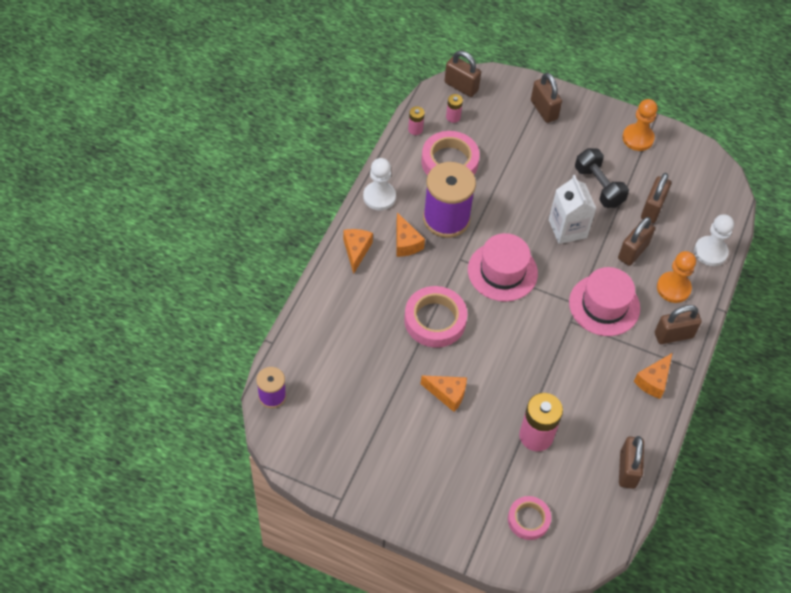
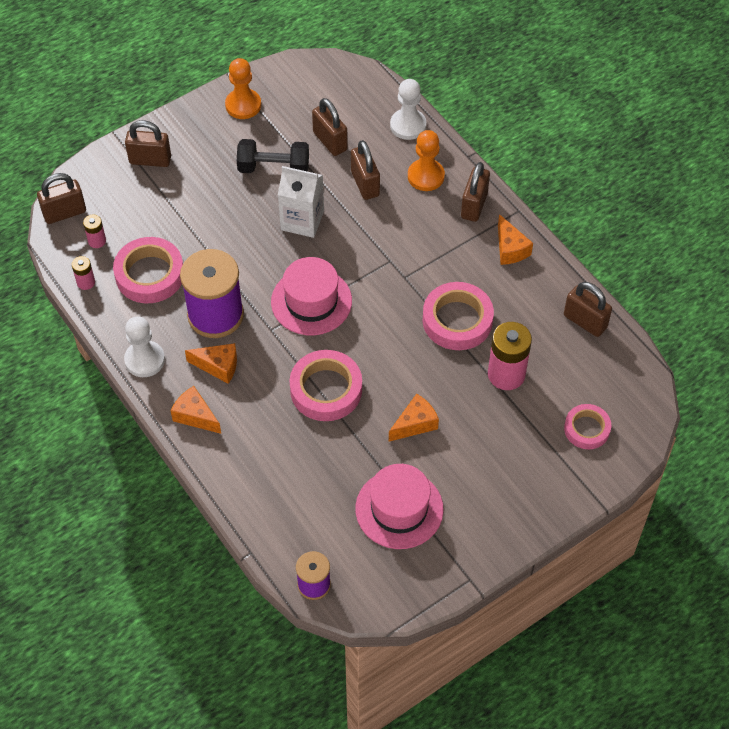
camera: 55 degrees left, 0 degrees up
(559, 377) = (457, 320): none -> pink tape
(604, 305) = (406, 240): pink hat -> pink hat (399, 509)

